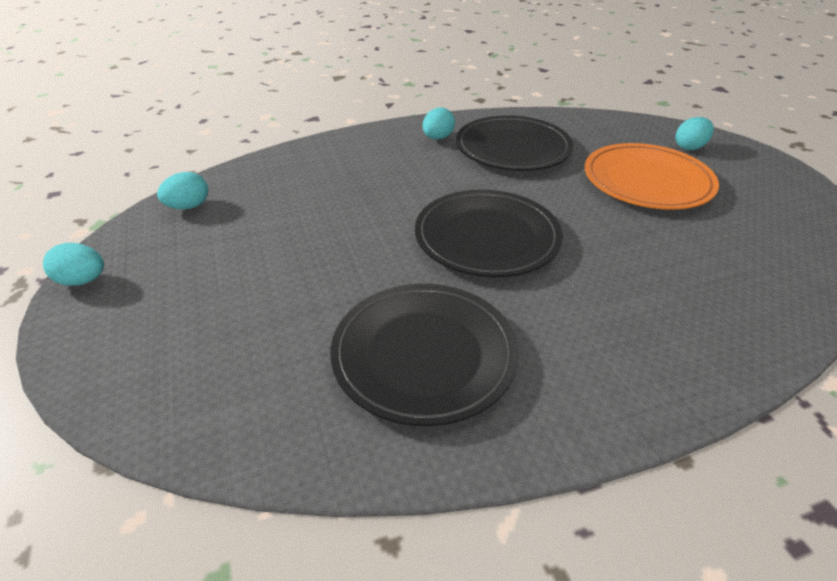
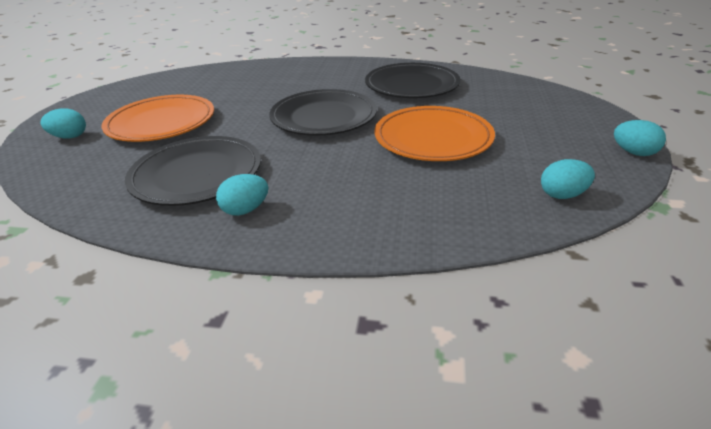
camera: 150 degrees left, 5 degrees down
(330, 240) = (433, 138): none -> orange plate

